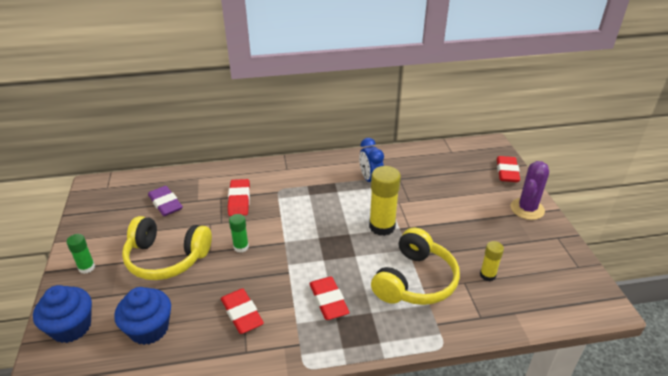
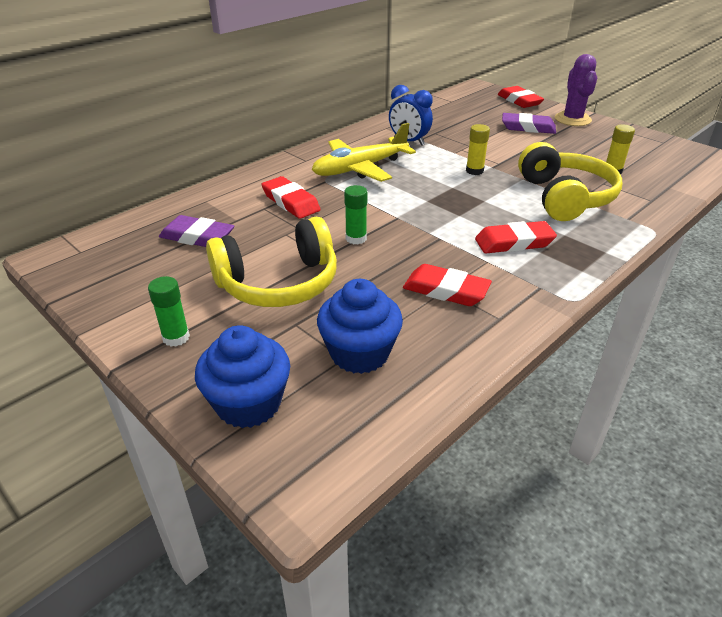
camera: 35 degrees left, 0 degrees up
(310, 190) = (360, 168): none -> yellow plane
(328, 301) = (514, 242): red eraser -> red eraser turned 45 degrees counterclockwise
(382, 226) = (474, 171): yellow glue stick -> yellow glue stick, size x0.55
(477, 202) = (528, 127): none -> purple eraser

